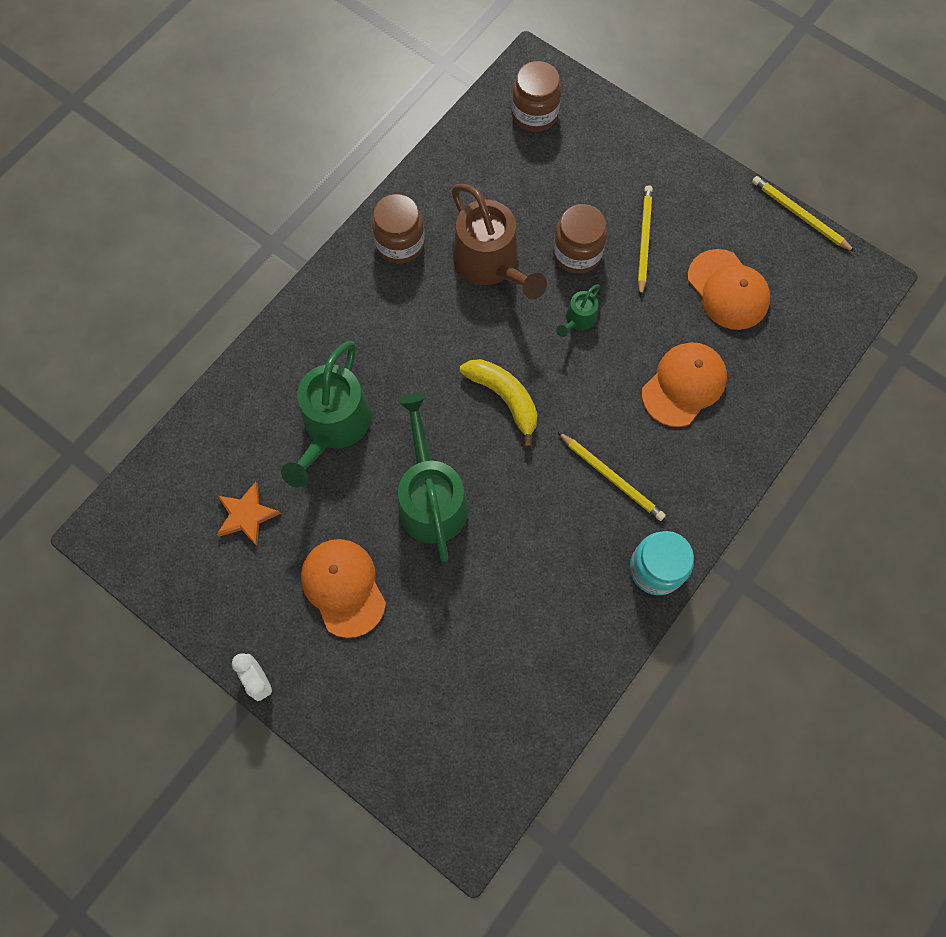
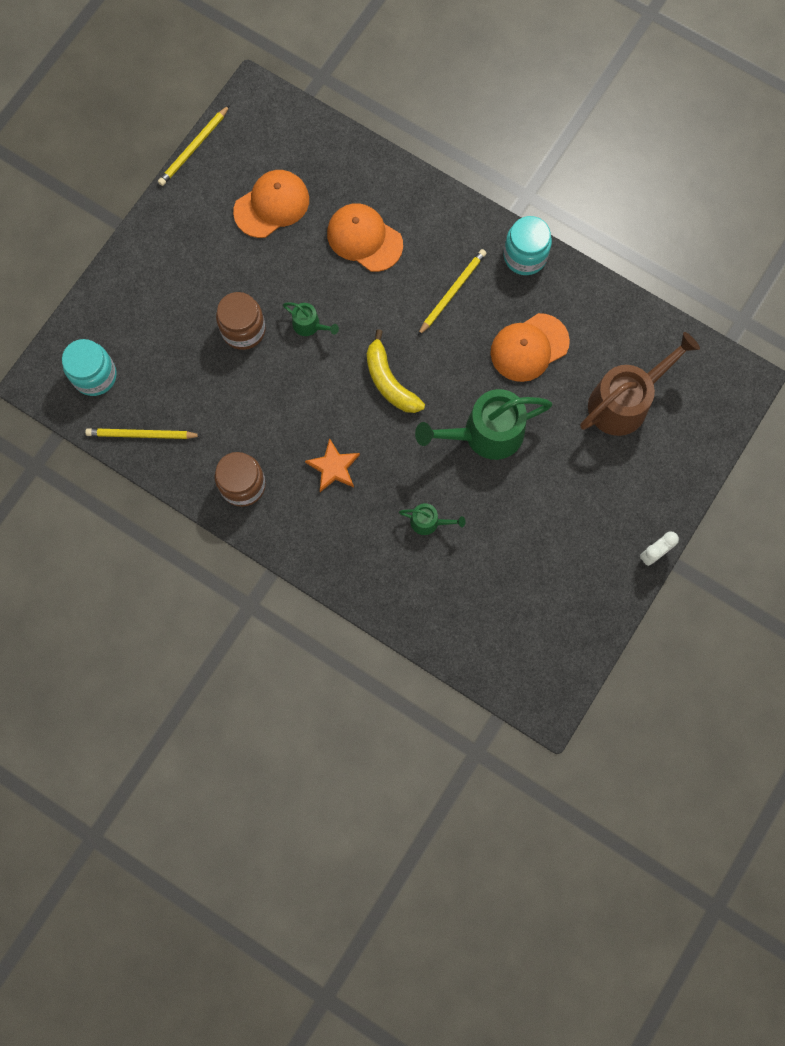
camera: 95 degrees left, 5 degrees up
(247, 515) = (517, 585): orange star -> orange star (333, 467)
(334, 426) = (428, 522): green watering can -> green watering can, size x0.47
(343, 587) = (569, 496): orange cap -> orange cap (529, 347)
(490, 264) = (259, 403): brown watering can -> brown watering can (624, 401)
(504, 398) = (389, 381): yellow banana -> yellow banana turned 75 degrees counterclockwise
(534, 114) = (95, 375): brown jar -> turquoise jar
(644, 240) = (226, 274): yellow pencil -> yellow pencil (141, 435)

